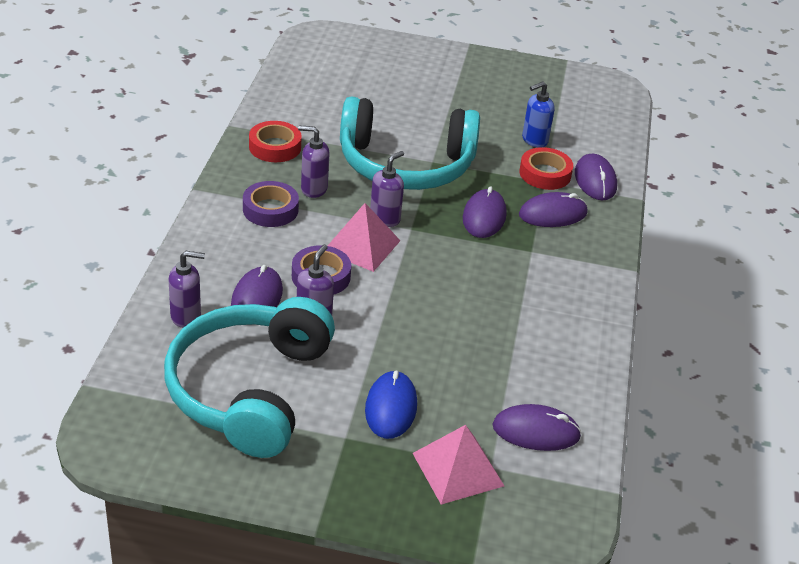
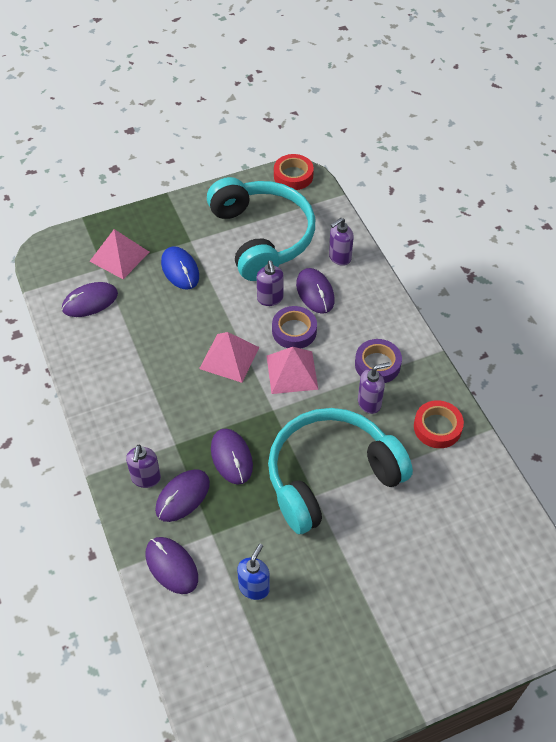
camera: 150 degrees right, 15 degrees up
(385, 218) = (298, 407): purple soap dispenser -> purple soap dispenser (146, 478)
(415, 289) = (229, 358): none -> pink pyramid
(545, 174) = (217, 544): red tape -> red tape (293, 176)

